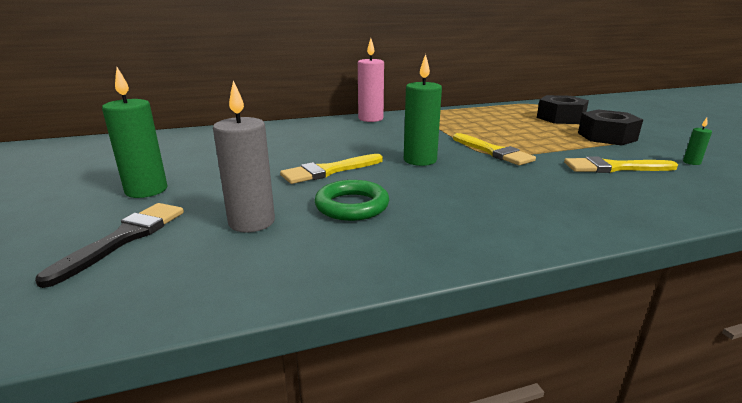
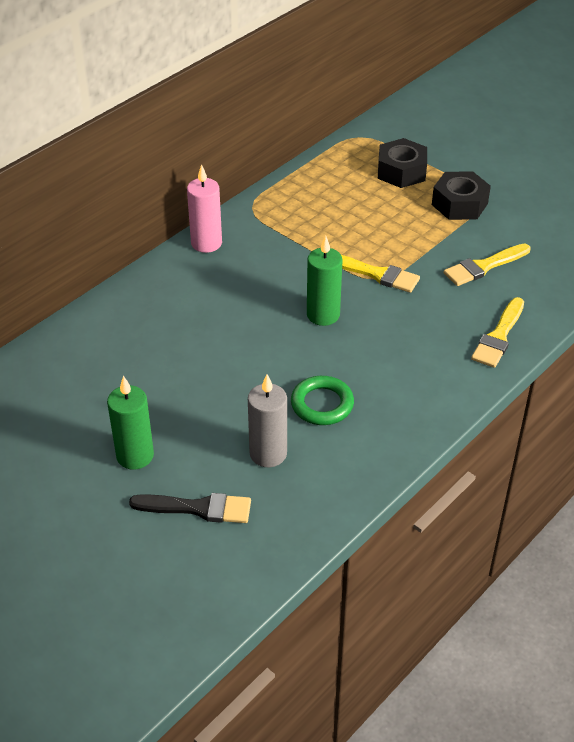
camera: 30 degrees left, 20 degrees up
(125, 238) = (198, 508): black brush -> black brush turned 105 degrees clockwise
(329, 171) = (259, 364): yellow brush -> yellow brush (498, 336)
(691, 162) = (538, 234): green candle -> none

